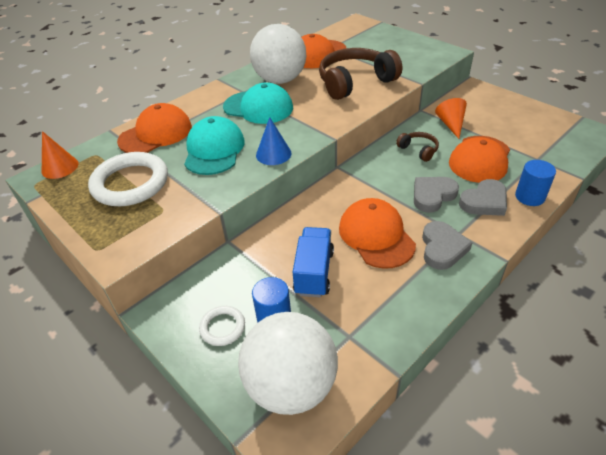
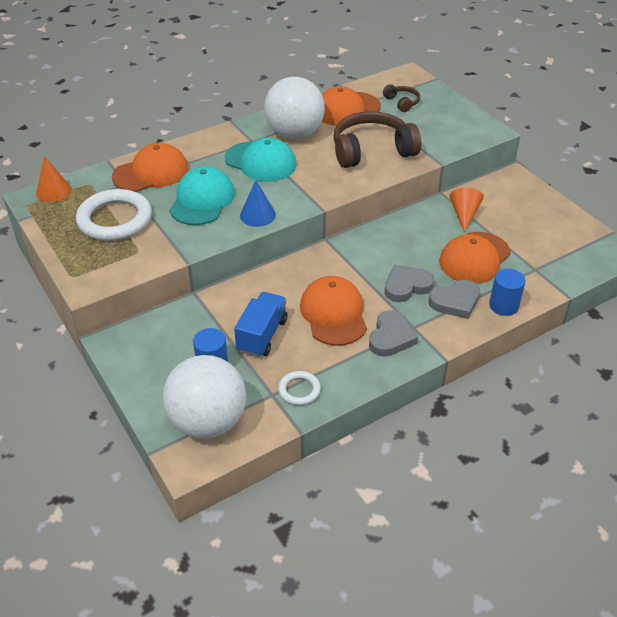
camera: 10 degrees right, 0 degrees up
(222, 327) = (165, 365): white ring -> white ring (299, 390)
(418, 150) = (415, 236): brown headphones -> brown headphones (402, 102)

